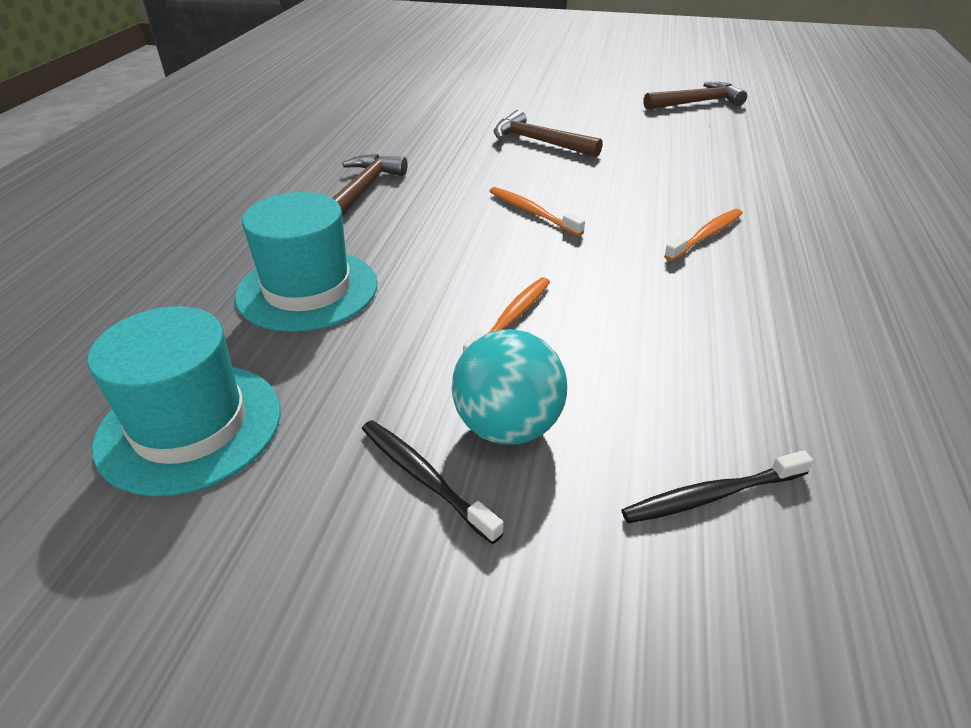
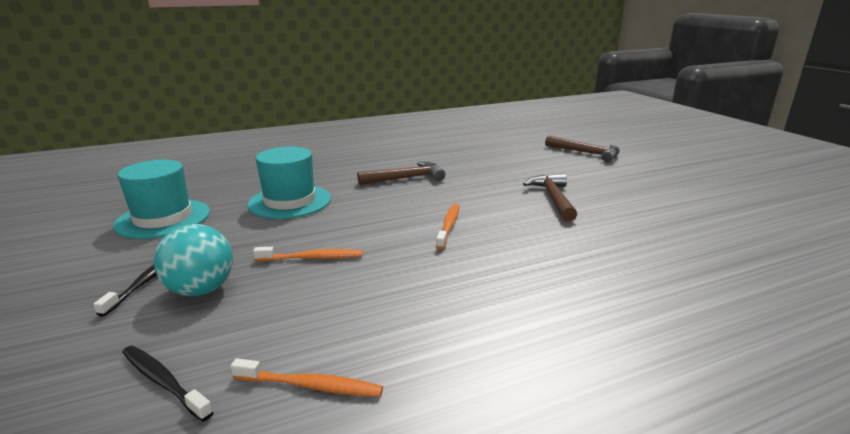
camera: 55 degrees right, 15 degrees down
(696, 102) = (759, 230): brown hammer -> brown hammer (586, 153)
(706, 235) = (510, 296): orange toothbrush -> orange toothbrush (311, 386)

